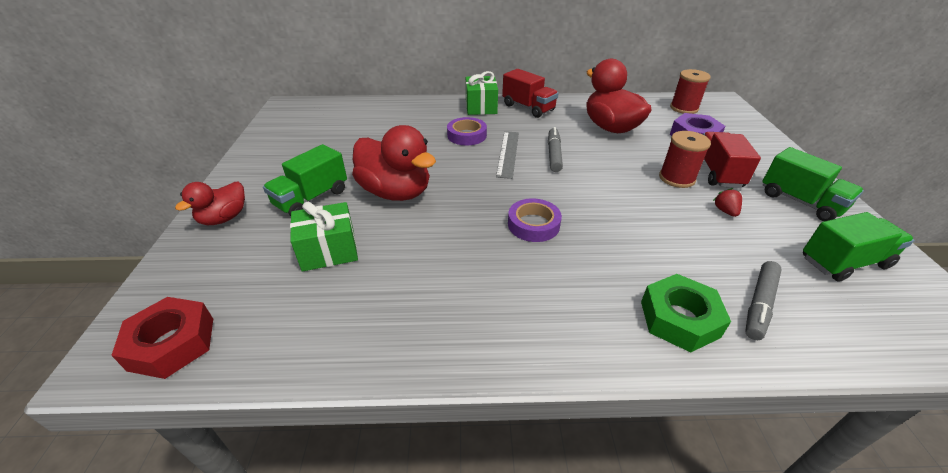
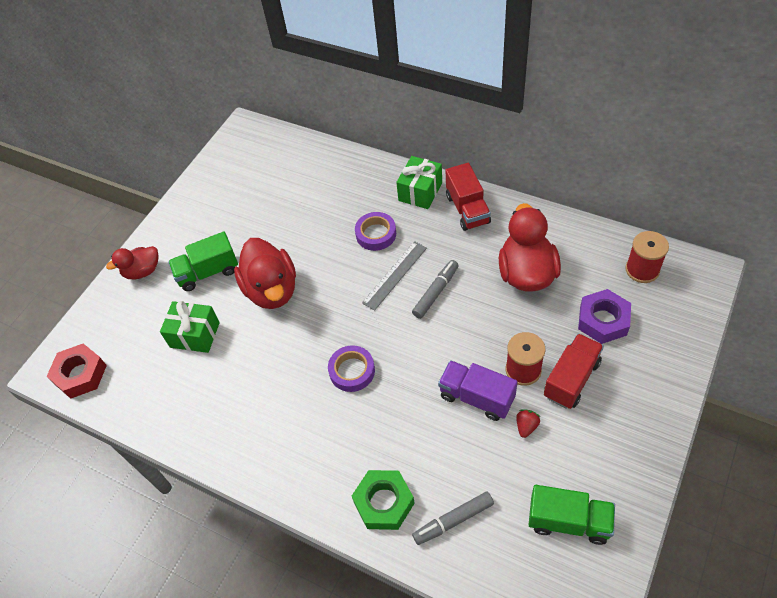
camera: 35 degrees right, 15 degrees up
(663, 206) = (476, 397): none -> purple truck
(800, 201) = (612, 447): green truck -> none

